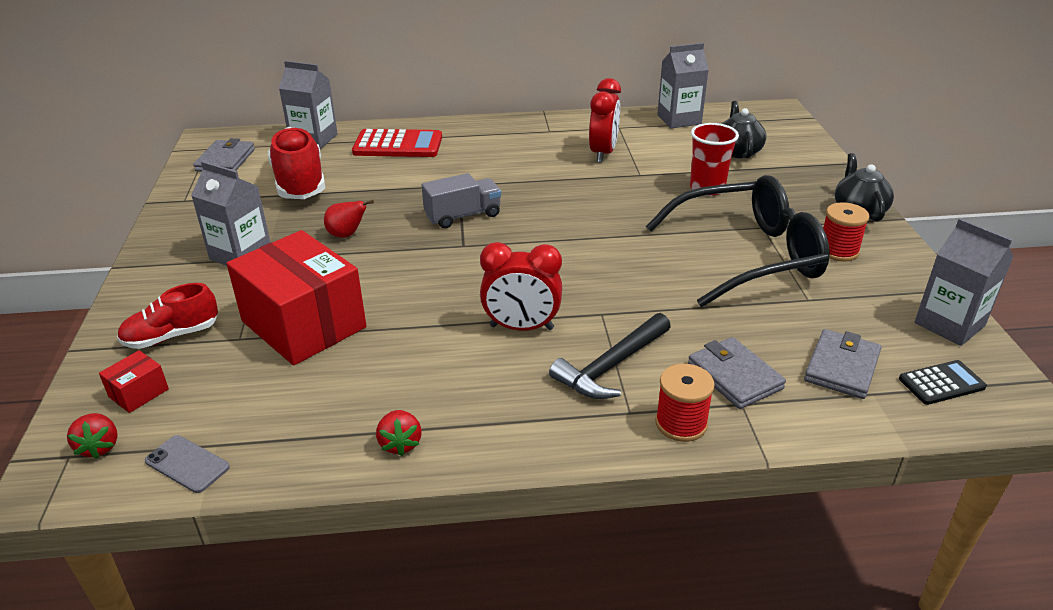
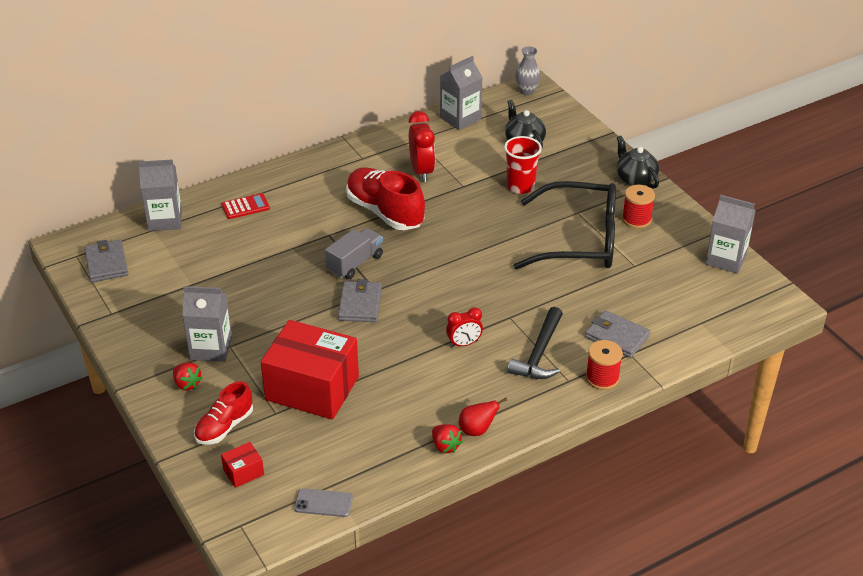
camera: 25 degrees left, 5 degrees up
(99, 447) = (255, 513): red strawberry -> red strawberry (187, 384)
(138, 393) = (243, 472): red box -> red box turned 45 degrees clockwise
(300, 182) = (195, 268): red shoe -> red shoe (385, 212)
(347, 235) = (279, 306): red pear -> red pear (477, 430)
(398, 145) = (245, 207): red calculator -> red calculator, size x0.58
(521, 327) = (464, 344): red clock -> red clock, size x0.62
(749, 255) = (580, 240): black glasses -> black glasses turned 45 degrees clockwise
(770, 111) = (527, 91): none -> grey vase
(842, 367) = (676, 310): grey wallet -> grey wallet (360, 304)
(941, 383) = (735, 303): black calculator -> none

